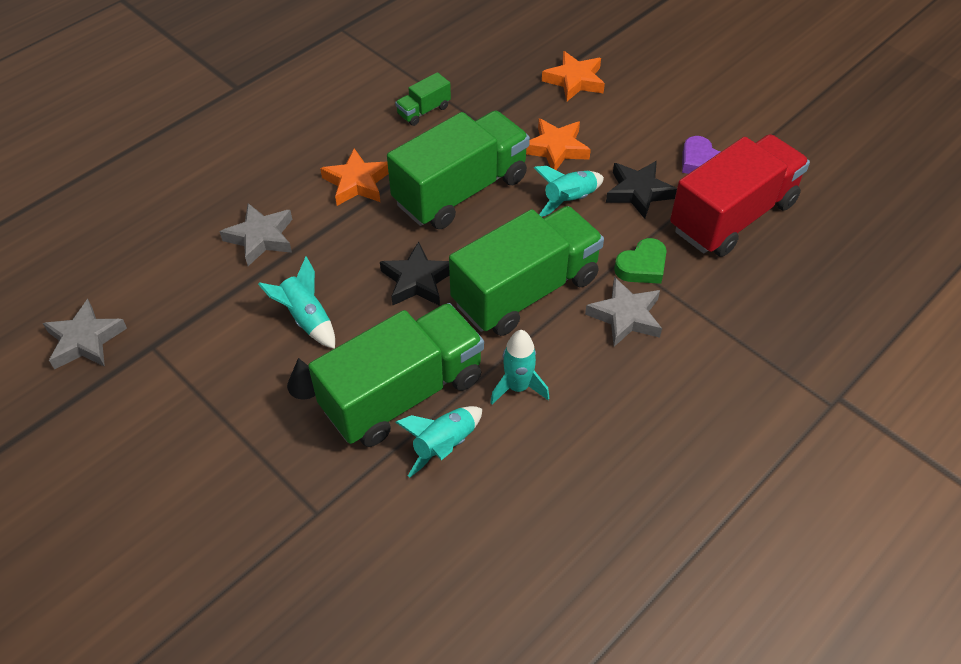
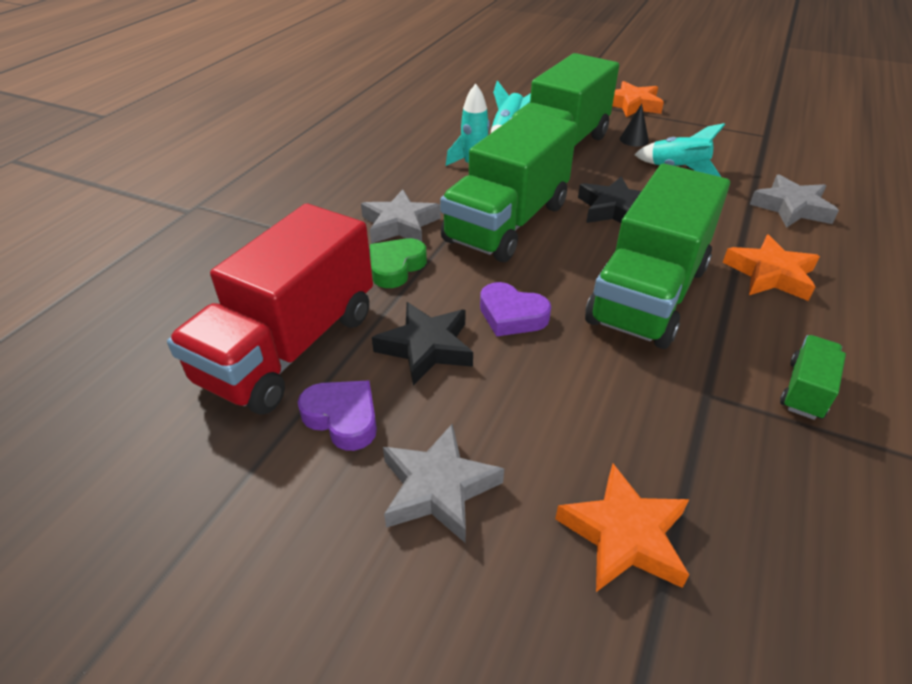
camera: 160 degrees right, 10 degrees down
(85, 340) = (814, 129): grey star -> grey star (438, 488)
(556, 149) = (571, 381): orange star -> orange star (632, 105)
(569, 200) = (512, 315): turquoise rocket -> purple heart

